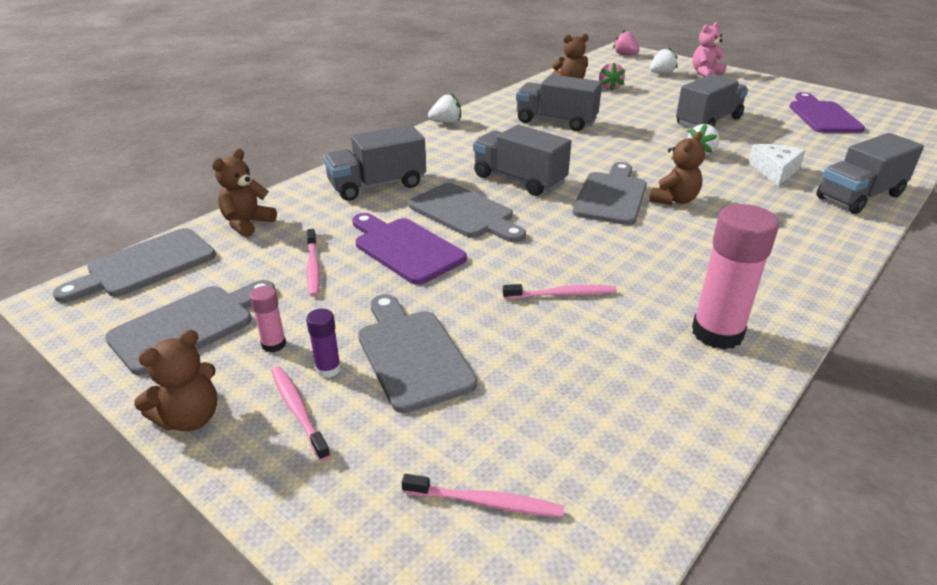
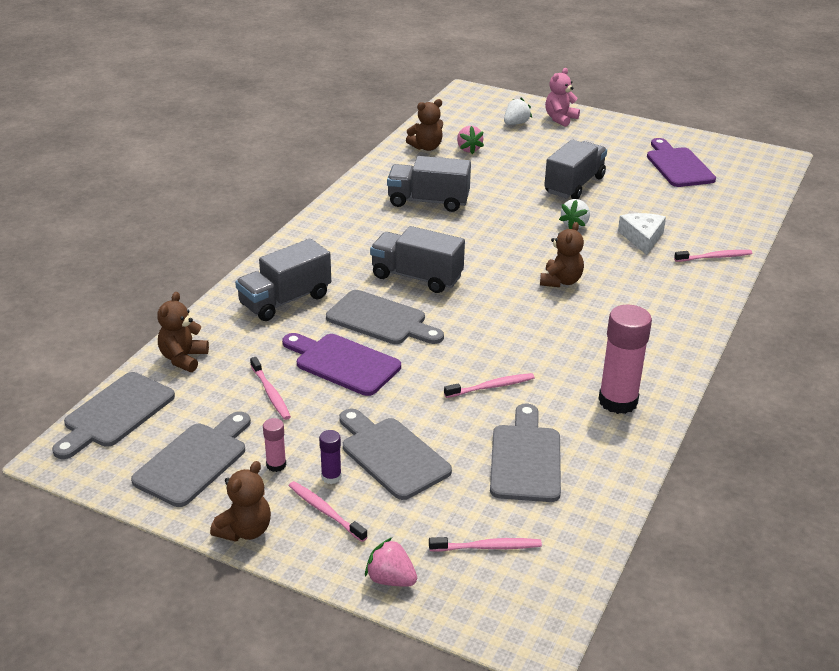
camera: 15 degrees left, 0 degrees up
(446, 122) = (318, 215): white strawberry -> none
(611, 196) = (505, 284): grey cutting board -> grey cutting board (525, 459)
(625, 54) = (472, 99): pink strawberry -> pink strawberry (390, 579)
(859, 196) = (715, 257): grey truck -> pink toothbrush

